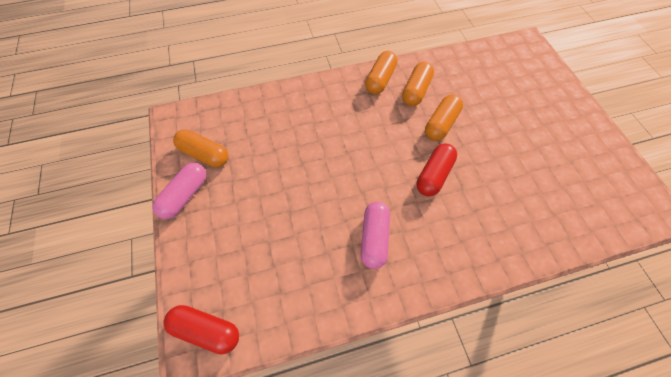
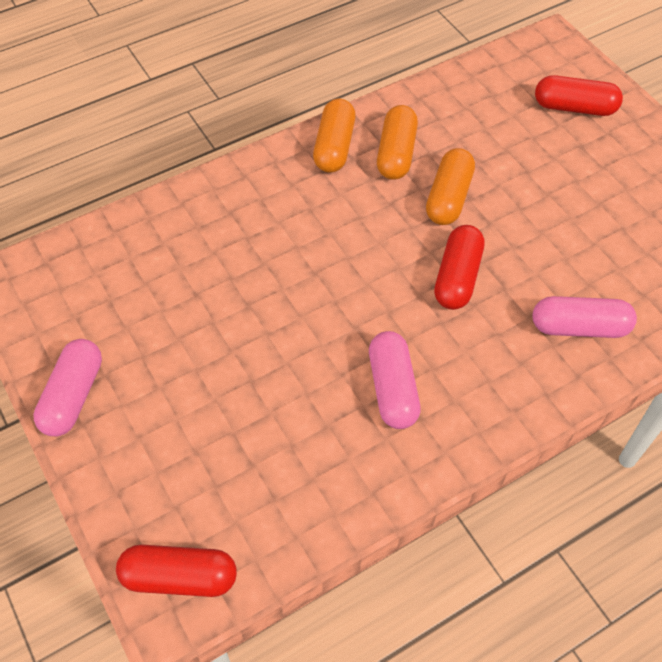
camera: 15 degrees left, 5 degrees down
(204, 154) = (82, 326): orange capsule -> none
(506, 226) = (579, 327): none -> pink capsule
(533, 84) = (574, 108): none -> red capsule

